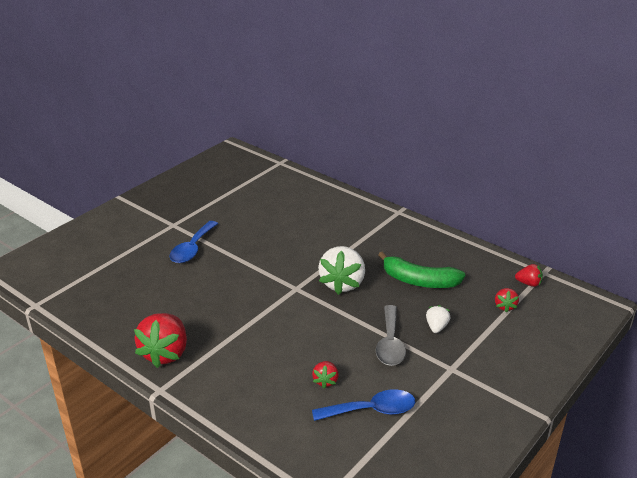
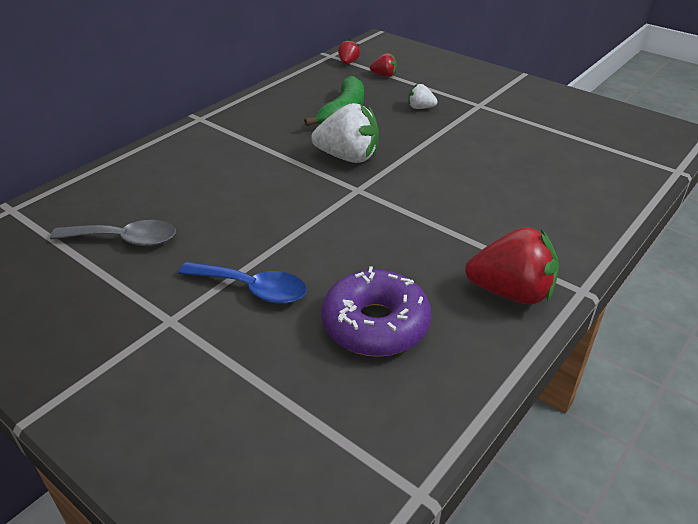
camera: 90 degrees left, 5 degrees up
(151, 294) = (375, 324): none -> purple donut
(325, 381) = (520, 169): red strawberry -> none
(372, 410) = (552, 145): blue spoon -> none
(390, 343) = (451, 132): grey spoon -> grey spoon (125, 240)

